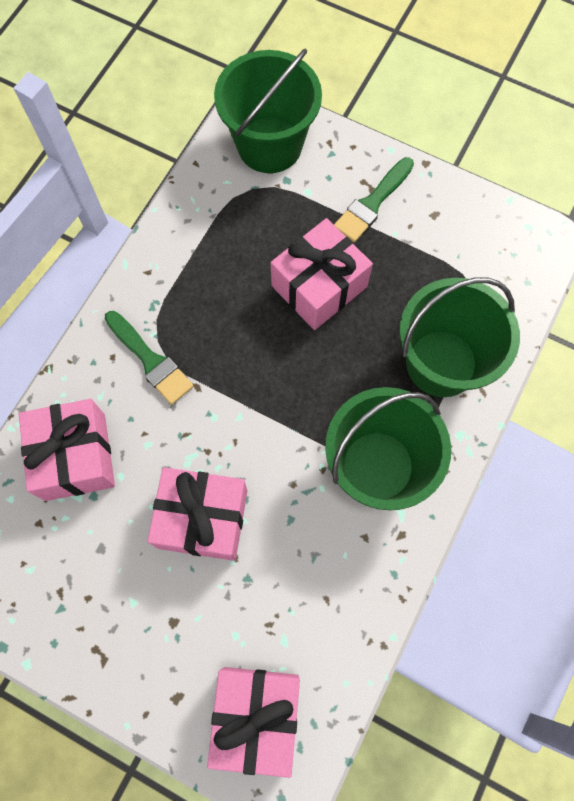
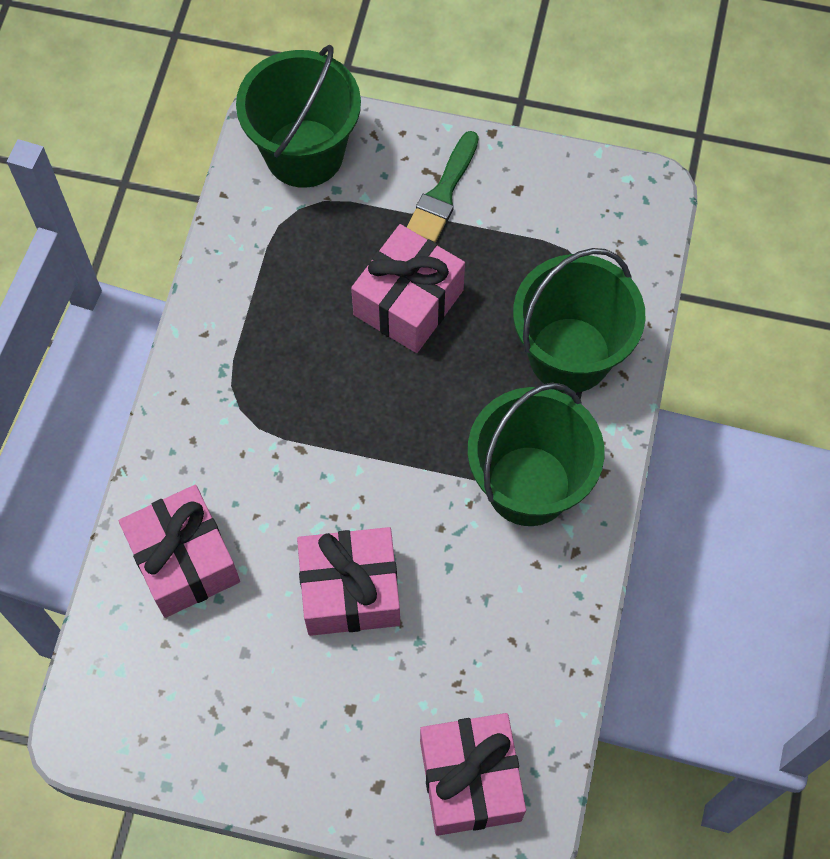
camera: 15 degrees left, 5 degrees down
(150, 360) = (238, 433): green brush -> none

